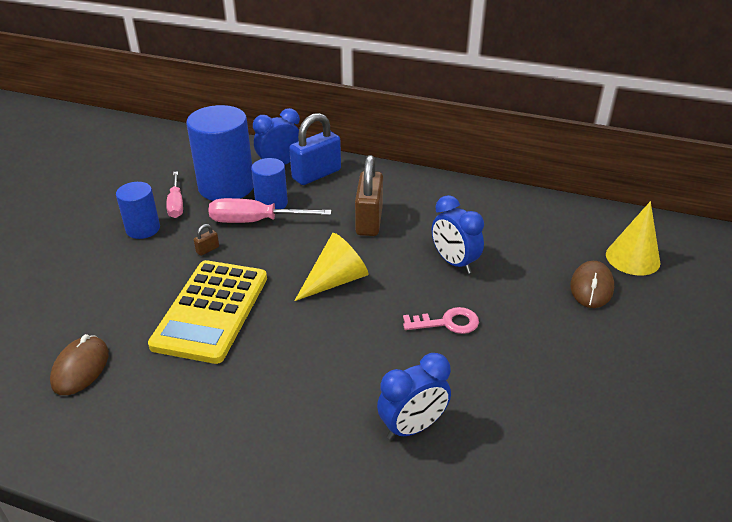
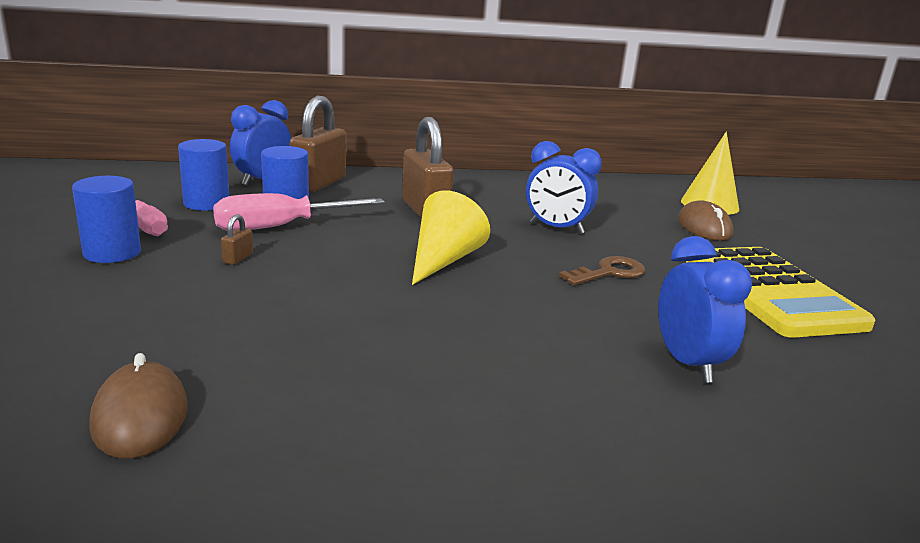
camera: 30 degrees left, 15 degrees down
(211, 311) = (306, 313): yellow calculator -> yellow calculator (771, 292)
(226, 187) = (206, 203): blue cylinder -> blue cylinder, size x0.56
(316, 174) = (319, 183): blue padlock -> brown padlock
(412, 427) = (687, 363): blue clock -> blue clock turned 45 degrees counterclockwise
(447, 323) = (609, 272): pink key -> brown key

